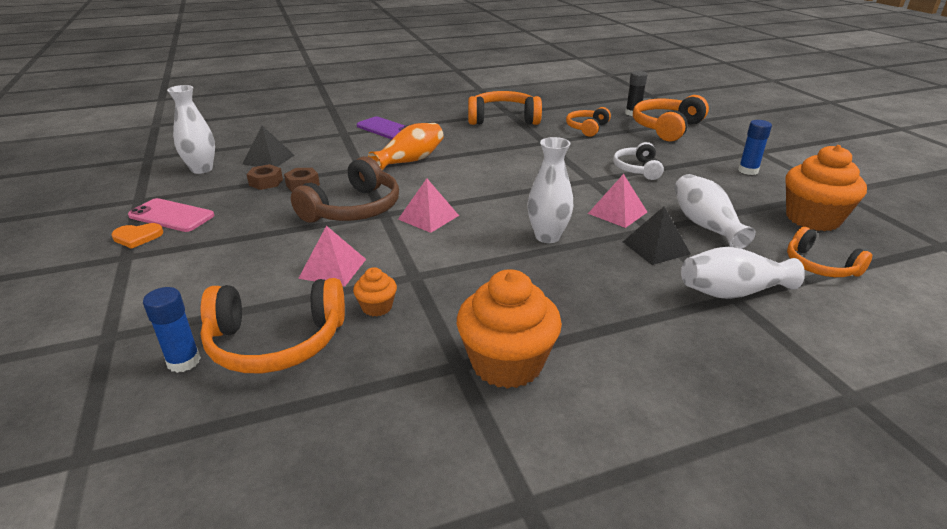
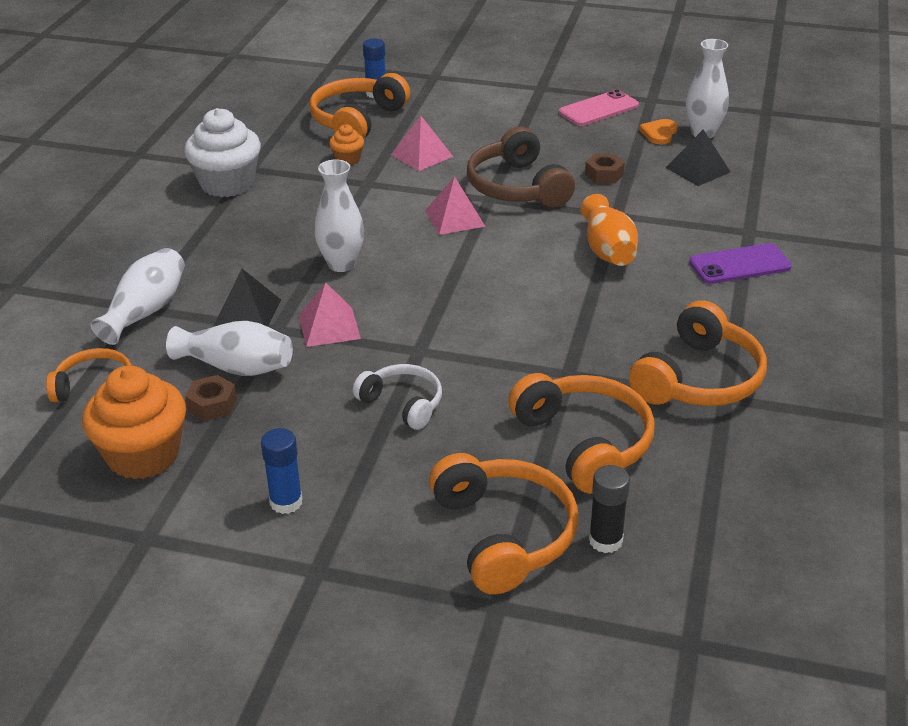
camera: 125 degrees right, 5 degrees up
(137, 237) = (571, 94): orange heart -> orange heart (659, 133)
(266, 182) = (632, 158): brown nut -> brown nut (212, 404)
(507, 363) = (227, 184): orange cupcake -> white cupcake
(587, 128) = (584, 443): orange headphones -> orange headphones, size x1.63

